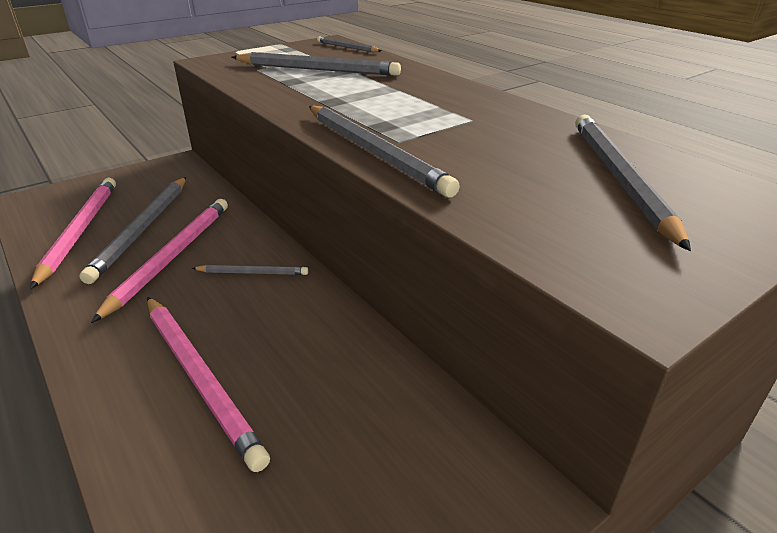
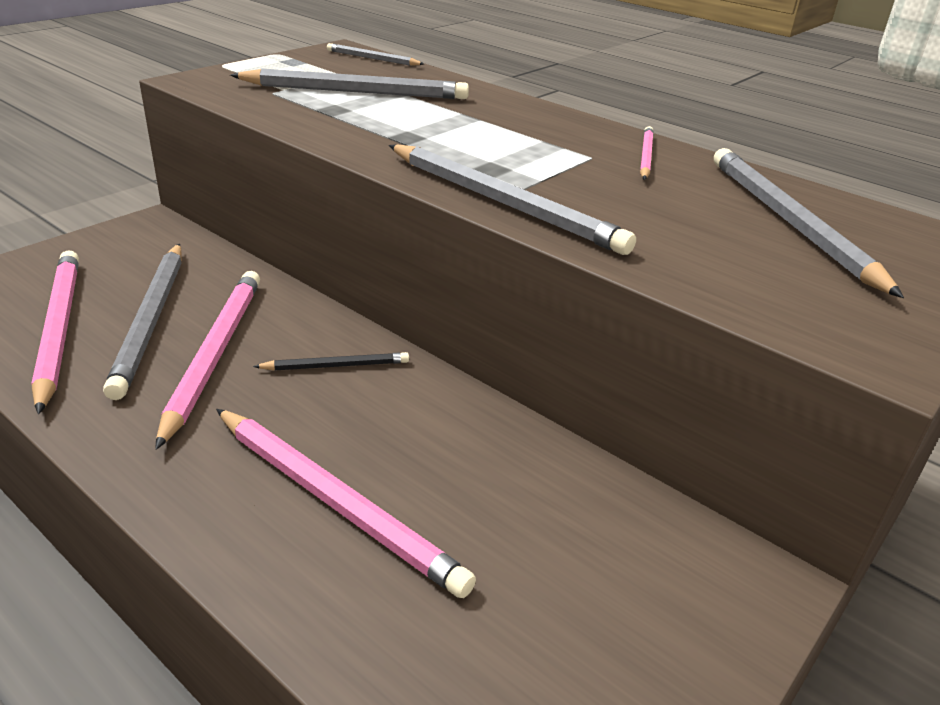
camera: 15 degrees left, 0 degrees up
(253, 272) = (336, 365): grey pencil -> black pencil
(519, 120) = (645, 156): none -> pink pencil

